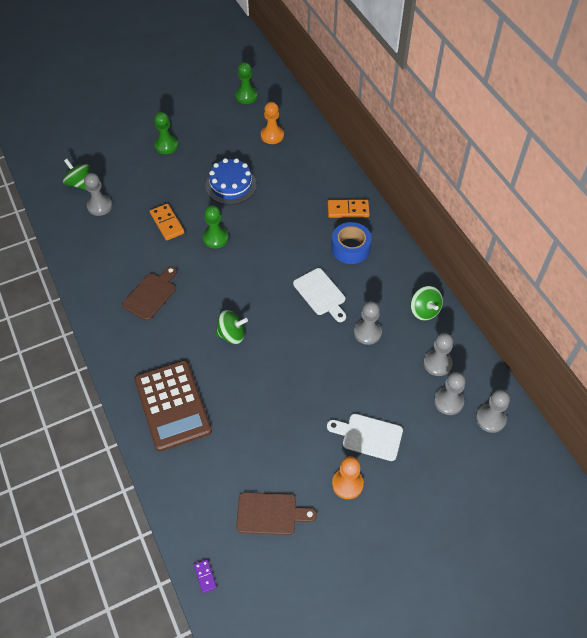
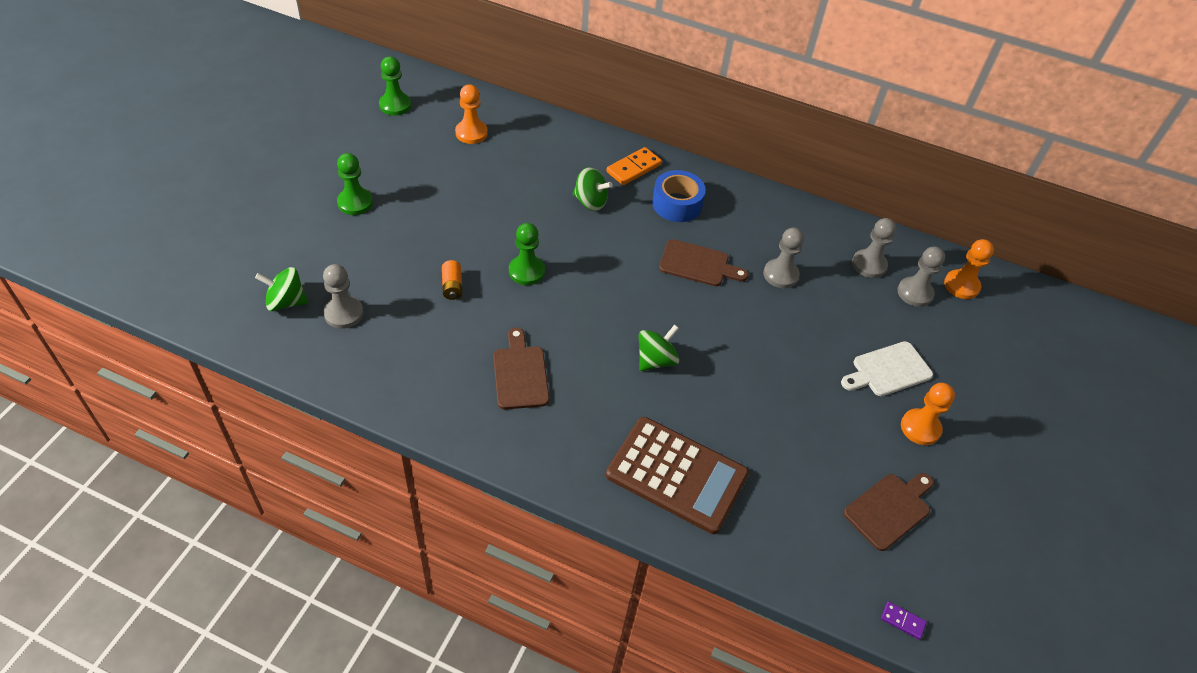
camera: 45 degrees left, 5 degrees down
(167, 223) = (452, 286): orange domino -> orange battery
(231, 185) = (482, 207): blue cake -> none
(321, 294) = (698, 264): white cutting board -> brown cutting board
(424, 311) = (806, 224): green spinning top -> green spinning top (590, 202)
(490, 419) = (961, 285): grey pawn -> orange pawn

